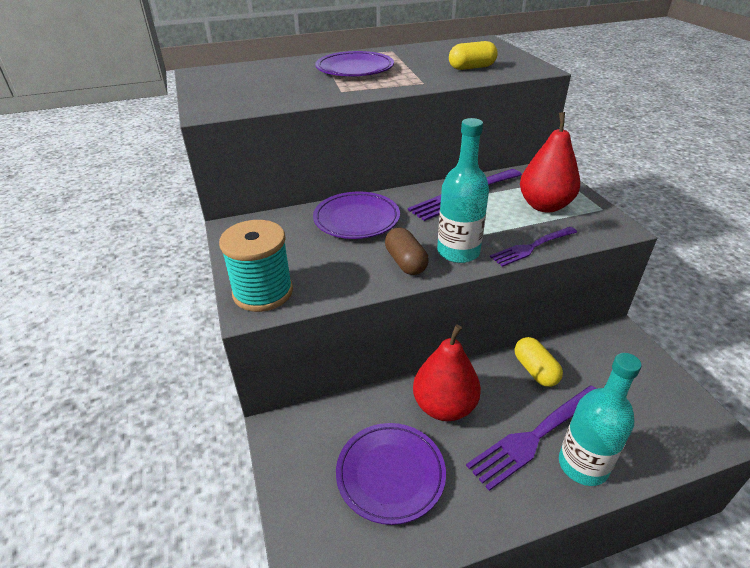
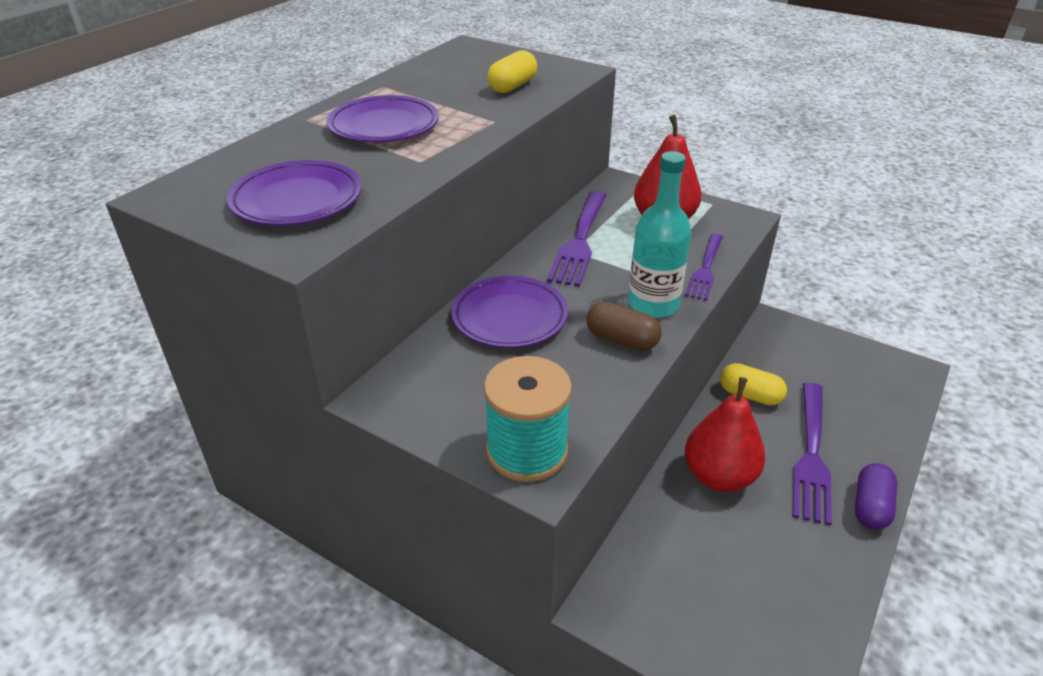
camera: 40 degrees left, 0 degrees up
(390, 474) = (748, 570): purple plate -> purple plate (297, 200)
(540, 501) = (870, 507): none -> purple capsule
(583, 465) = (865, 455): turquoise bottle -> none

